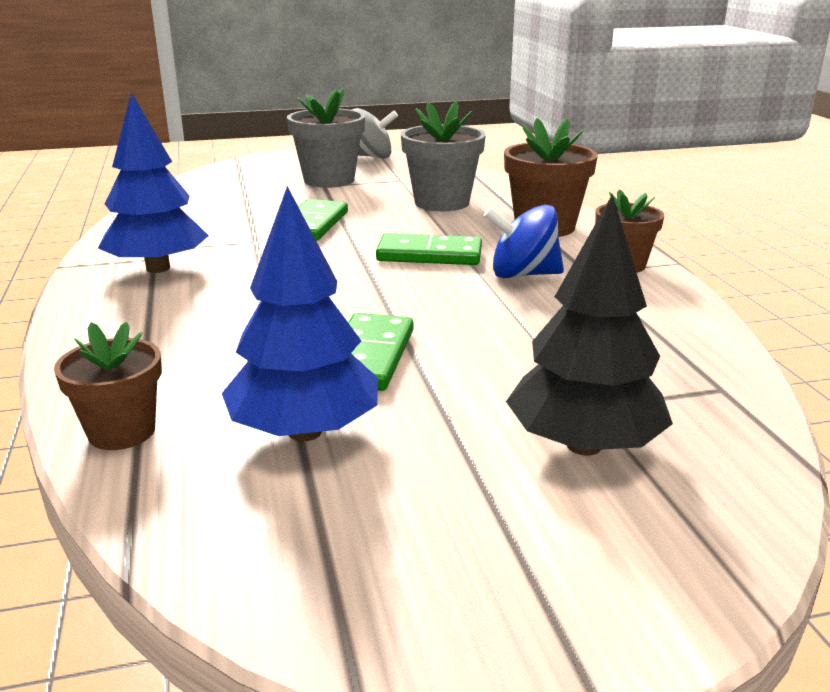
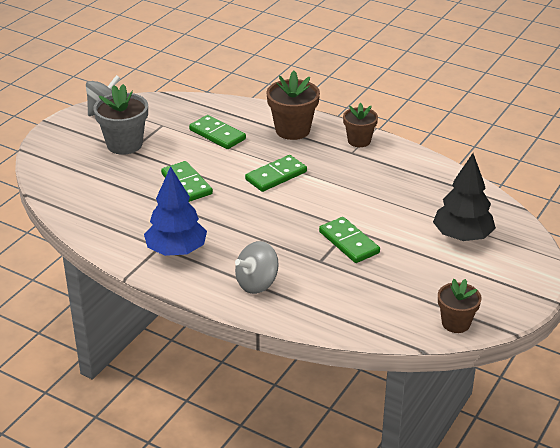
camera: 45 degrees left, 10 degrees up
(122, 432) = (330, 319): brown flower pot -> brown flower pot (456, 323)
(149, 338) = (257, 283): none -> grey spinning top
(304, 432) = (383, 282): blue tree -> none
(442, 202) = (217, 134): grey flower pot -> green domino
(523, 274) = (332, 168): blue spinning top -> none

